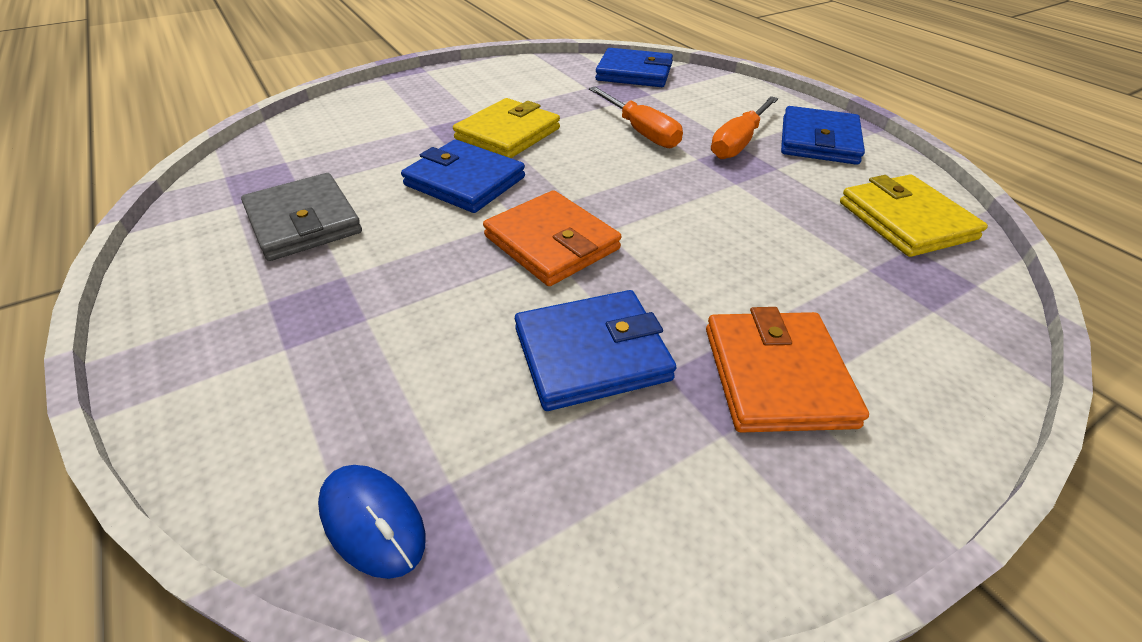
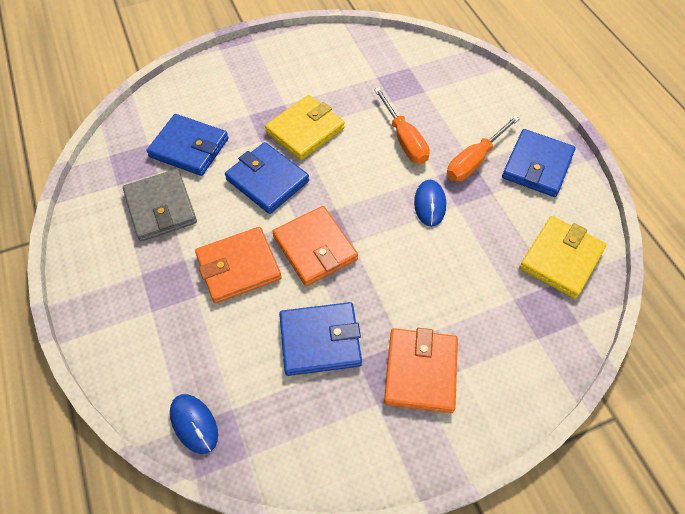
camera: 10 degrees right, 15 degrees up
(435, 276) = (238, 267): none -> orange wallet
(634, 73) = (420, 61): blue wallet -> blue wallet (189, 148)
(700, 184) = (430, 204): none -> blue mouse
(905, 220) = (561, 259): yellow wallet -> yellow wallet turned 45 degrees clockwise

